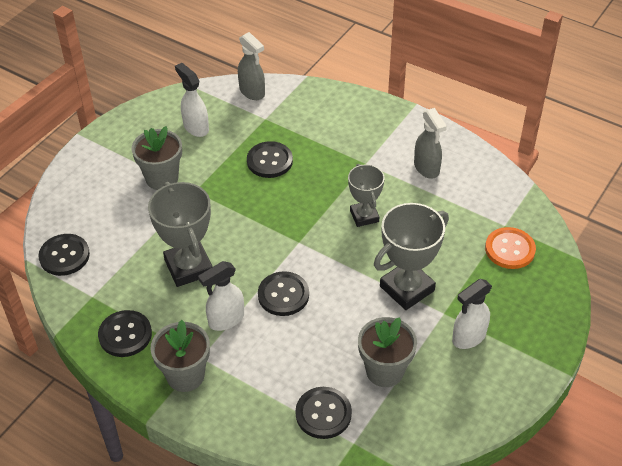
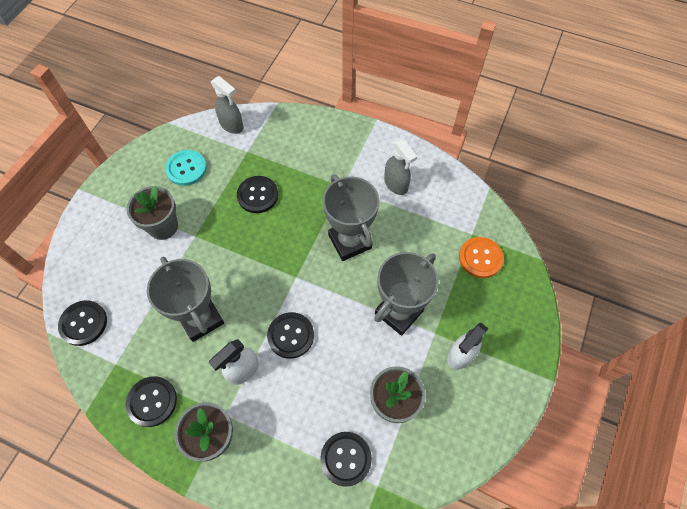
camera: 10 degrees left, 15 degrees up
(196, 127) = (186, 168): white spray bottle -> turquoise button
(364, 216) = (350, 241): grey trophy -> grey trophy, size x1.59

